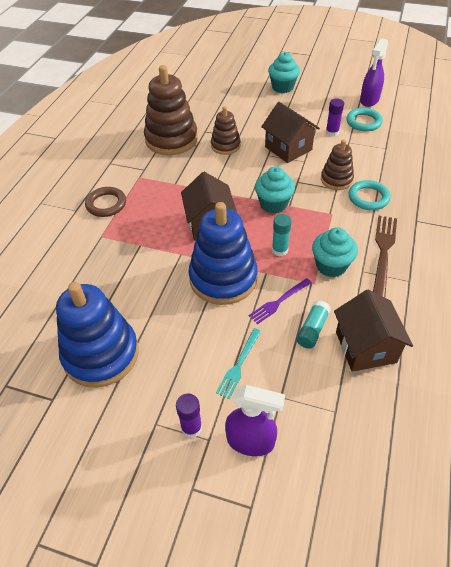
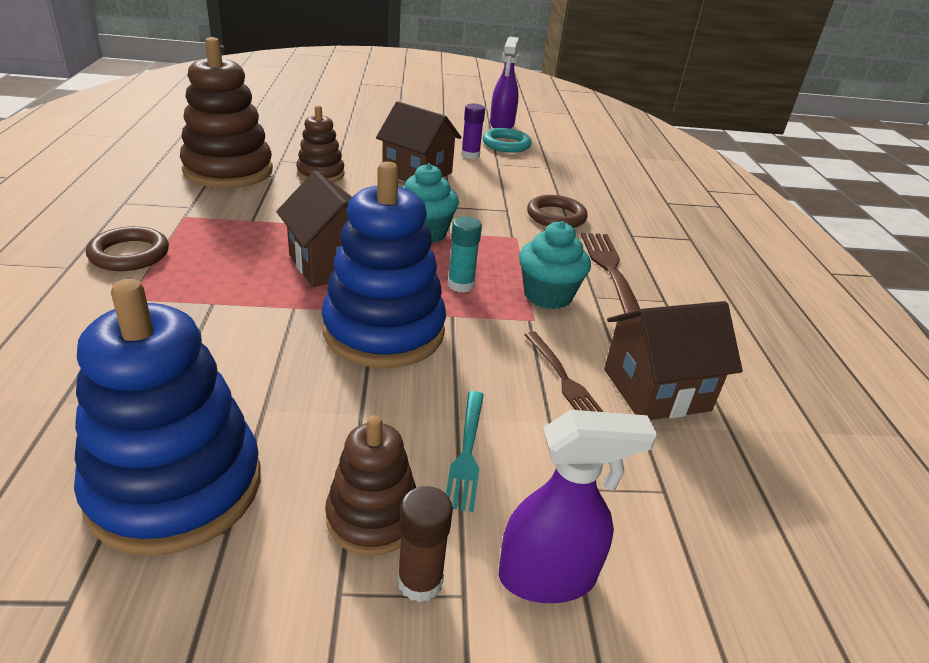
camera: 25 degrees left, 15 degrees down
(191, 427) = (420, 581): purple glue stick -> brown glue stick
(278, 302) = (491, 351): purple fork -> none
(282, 87) = (380, 115): turquoise cupcake -> none
(312, 329) = (564, 379): turquoise glue stick -> brown fork
(336, 179) = (502, 201): brown stacking toy -> brown stacking toy (373, 517)
(365, 347) = (656, 389): brown house -> brown house turned 75 degrees counterclockwise
(368, 198) = (556, 216): turquoise ring -> brown ring

